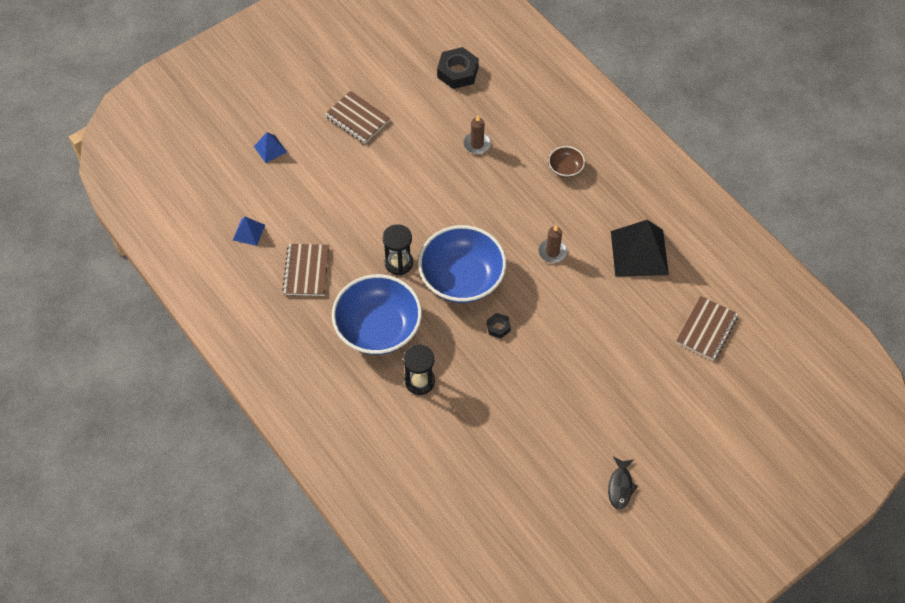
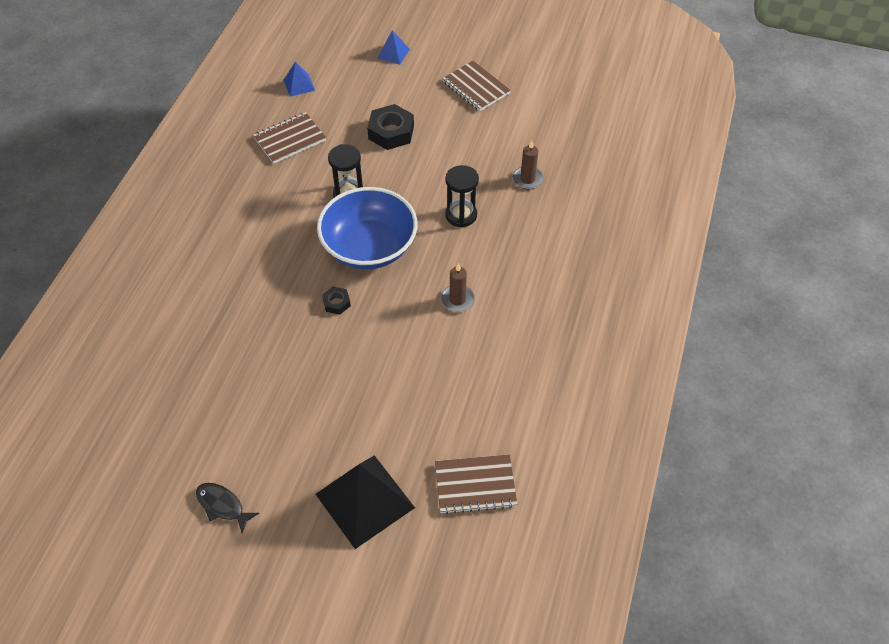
camera: 55 degrees right, 5 degrees down
(357, 118) = (476, 87): brown notebook -> brown notebook turned 45 degrees counterclockwise
(378, 328) = (268, 217): blue bowl -> none
(420, 381) = (233, 276): black hourglass -> black hourglass (461, 215)
(457, 72) = (593, 124): black nut -> black nut (391, 132)
(565, 168) = (564, 258): brown bowl -> none
(620, 486) = (222, 505): black fish -> black fish turned 60 degrees clockwise
(639, 252) = (519, 372): black pyramid -> black pyramid (365, 500)

